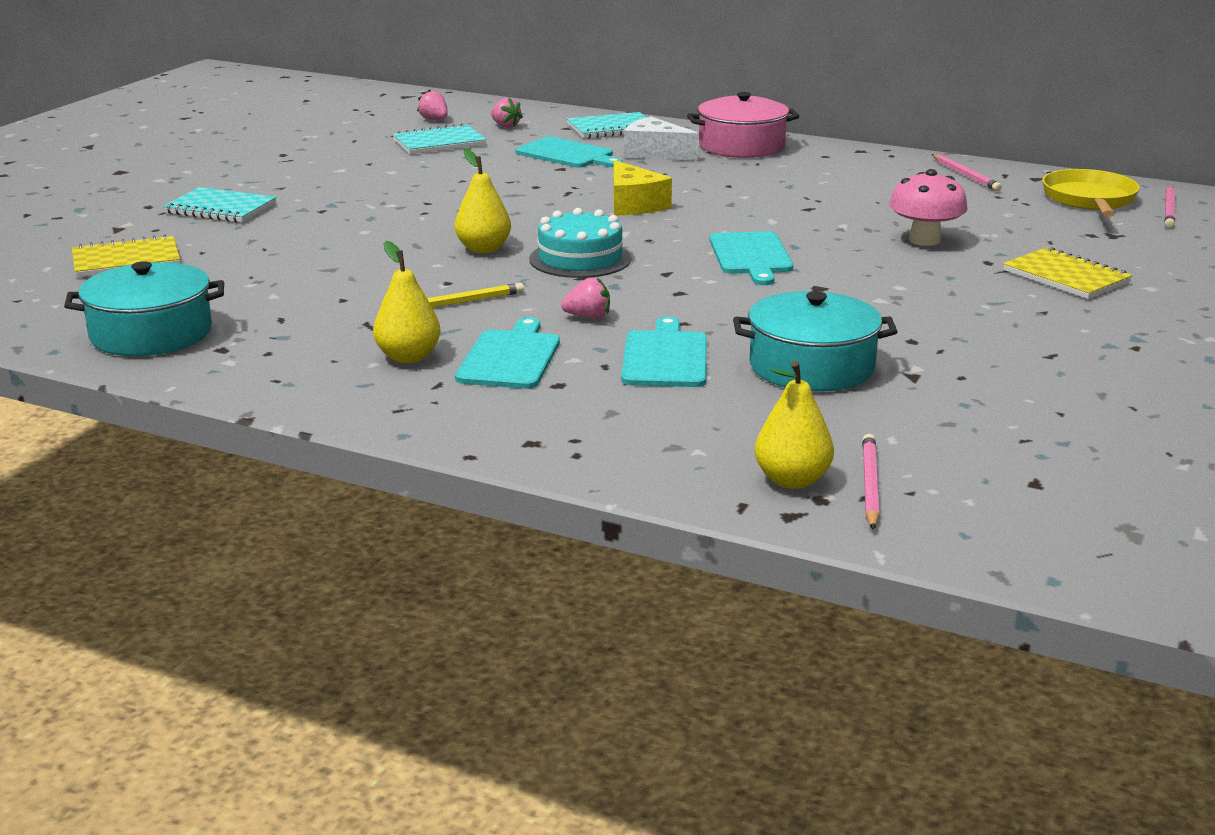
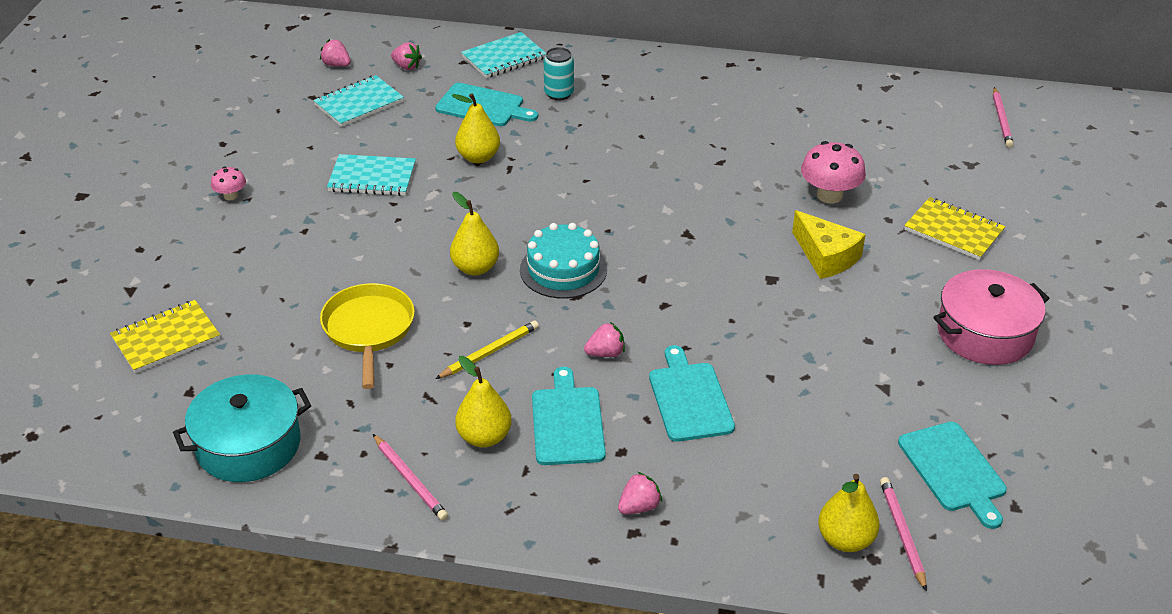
camera: 15 degrees left, 15 degrees up
(220, 209) = (210, 242): turquoise notebook -> turquoise notebook (372, 178)
(265, 184) = (231, 196): none -> pink mushroom
(539, 183) = (478, 157): none -> yellow pear
(551, 425) = (639, 507): none -> pink strawberry
(633, 204) = (573, 178): yellow cheese -> yellow cheese (826, 257)
(655, 153) = (559, 94): white cheese -> turquoise can
(741, 146) = (628, 71): pink pot -> pink pot (985, 333)
(751, 256) = (701, 242): turquoise cutting board -> turquoise cutting board (954, 470)
(811, 367) = (806, 390): turquoise pot -> none
(965, 175) = (828, 91): pink pencil -> pink pencil (410, 479)
(1089, 200) = (937, 115): yellow pan -> yellow pan (368, 330)

